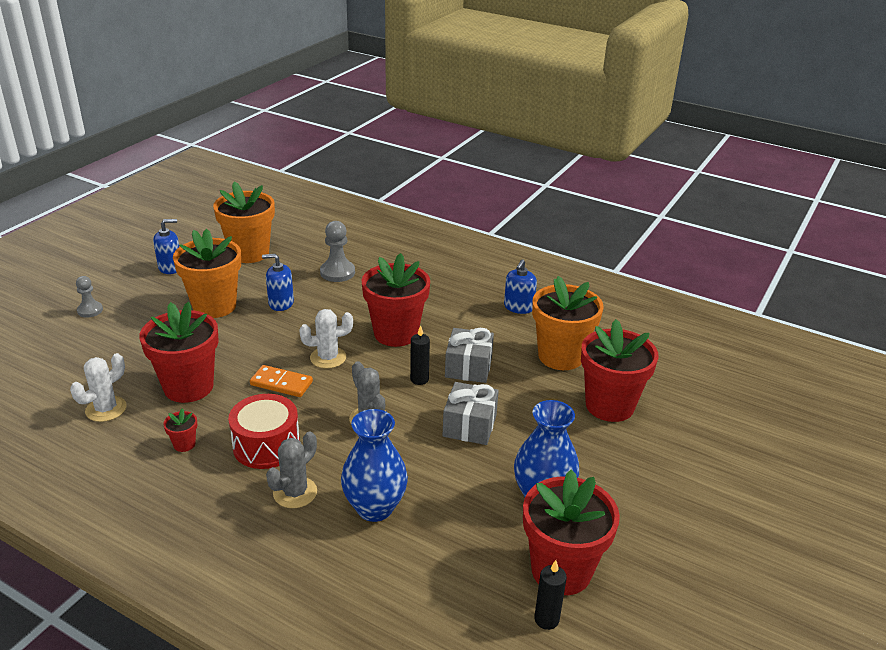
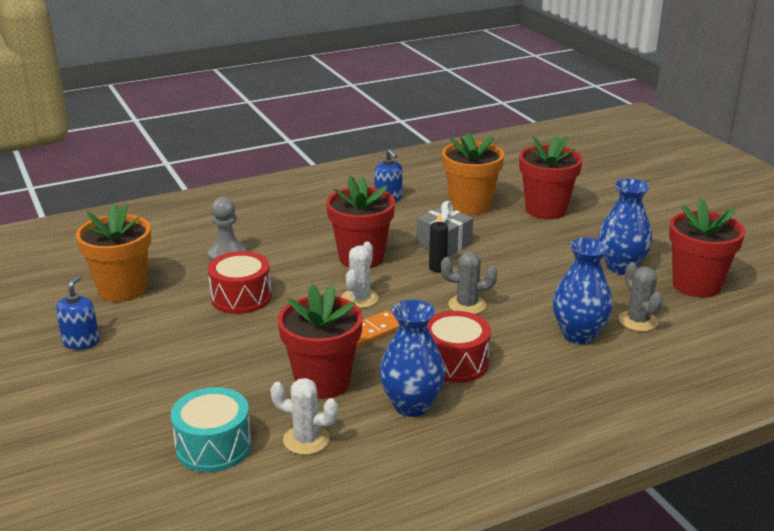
camera: 55 degrees left, 5 degrees down
(76, 371) = (213, 446): none -> turquoise drum
(90, 310) = (98, 413): grey pawn -> none
(106, 409) = (306, 440): white cactus -> white cactus turned 60 degrees counterclockwise
(184, 444) = (411, 405): red flower pot -> blue vase
(214, 306) = (197, 334): orange flower pot -> none
(281, 303) = (241, 297): blue soap dispenser -> red drum
(295, 492) = (530, 365): grey cactus -> grey cactus (638, 321)
(469, 426) = (517, 267): grey gift -> none
(546, 619) = (736, 305): black candle -> none

